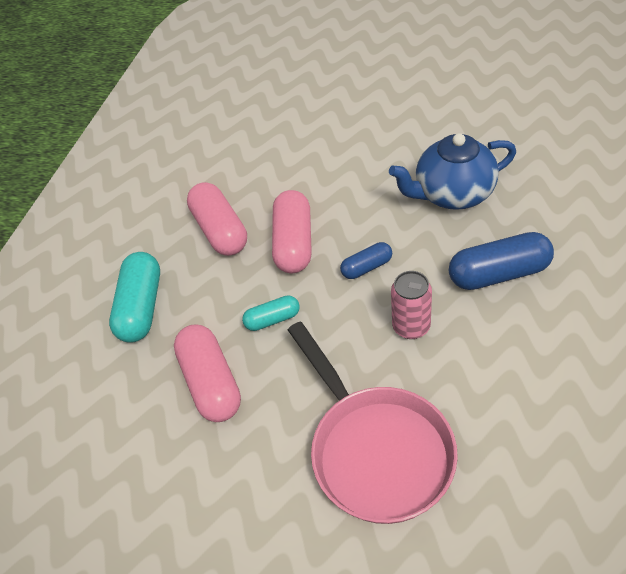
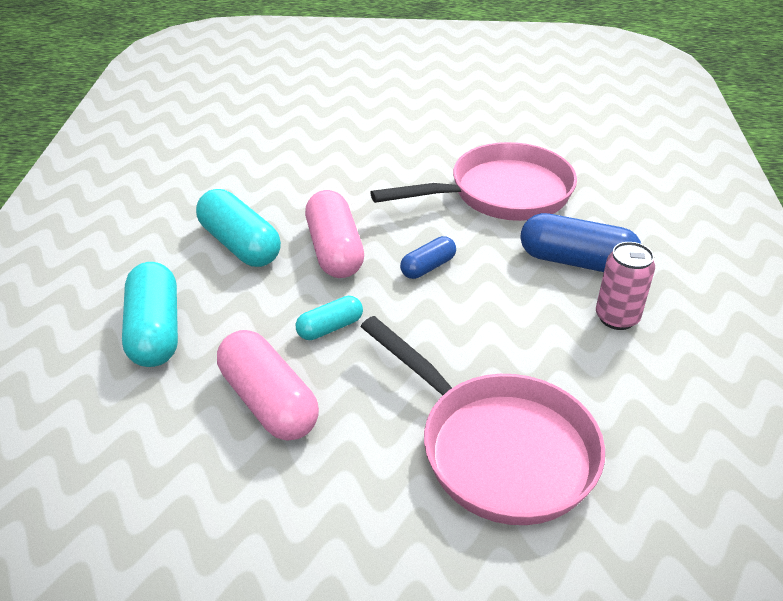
camera: 20 degrees left, 10 degrees down
(220, 230) = (240, 245): pink capsule -> turquoise capsule
(411, 326) = (497, 319): pink can -> pink can (617, 318)
(452, 194) = (501, 194): blue teapot -> pink pan
(499, 274) = (576, 261): blue capsule -> blue capsule turned 45 degrees clockwise

